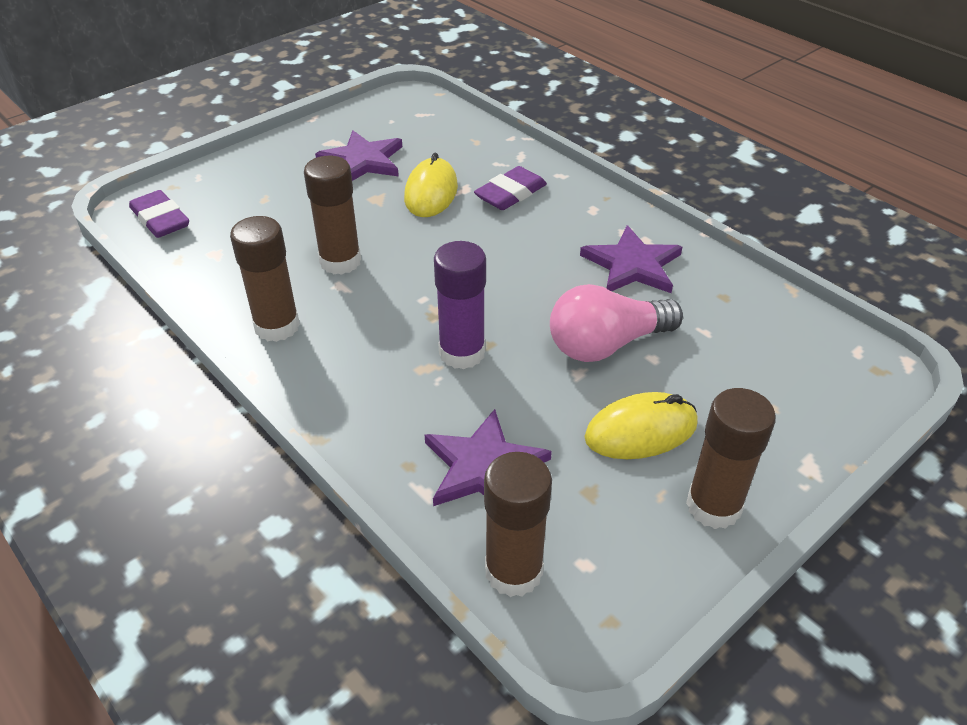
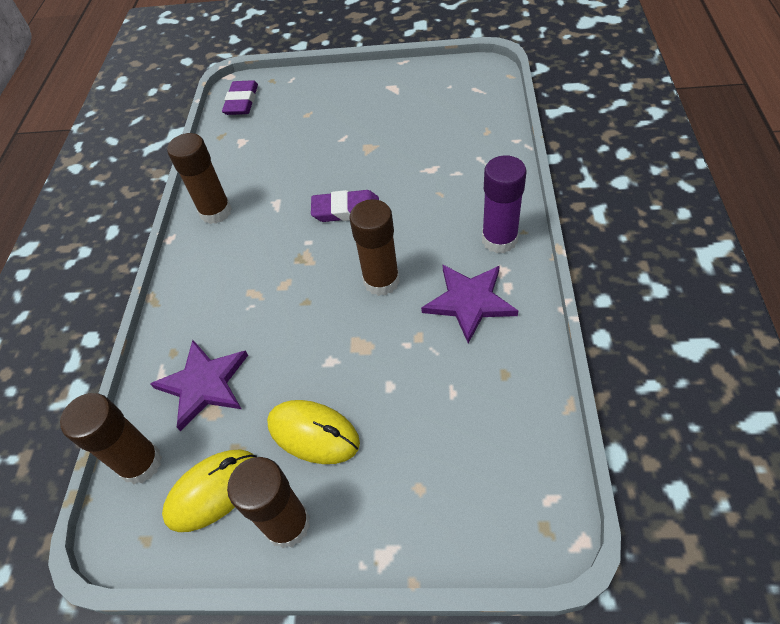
camera: 50 degrees right, 10 degrees up
(340, 261) = (295, 185): brown glue stick -> brown glue stick (381, 281)
(362, 161) = (393, 112): purple star -> none
(431, 192) = (406, 160): yellow mouse -> yellow mouse (213, 491)
(462, 353) = (283, 297): purple glue stick -> purple glue stick (499, 240)
(510, 193) = (457, 190): purple eraser -> purple eraser (346, 210)
(606, 345) = (372, 353): pink light bulb -> none

